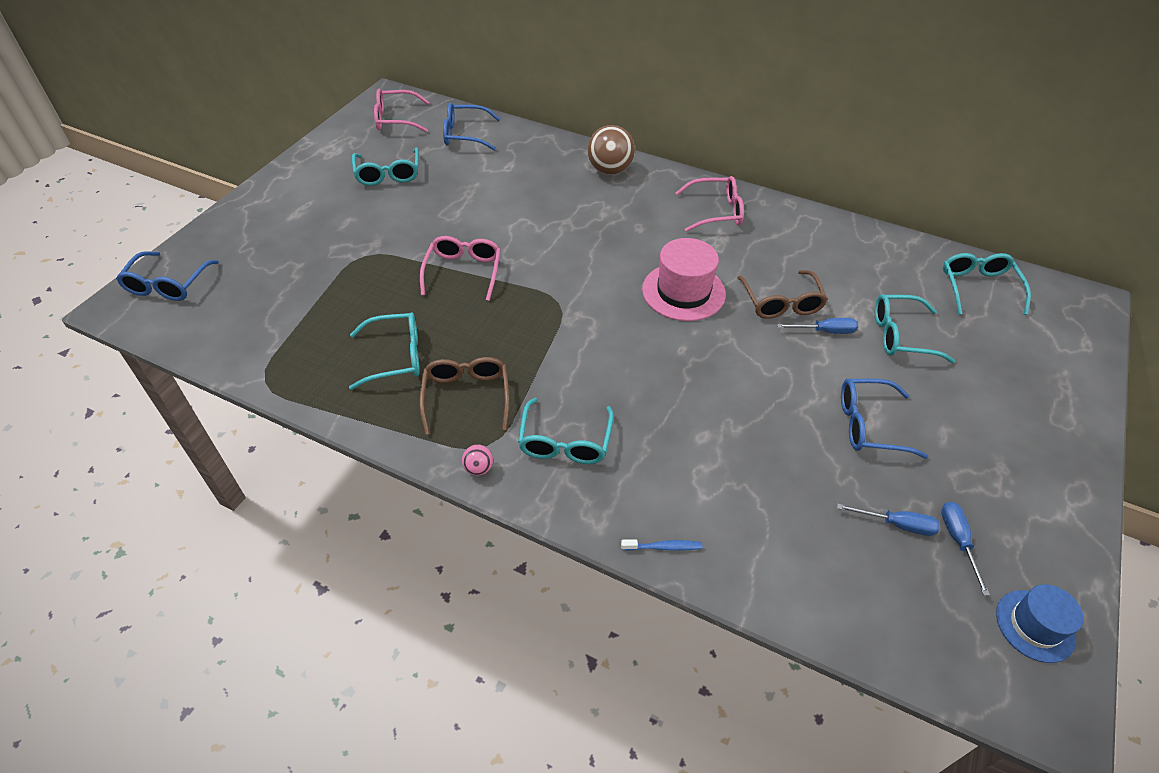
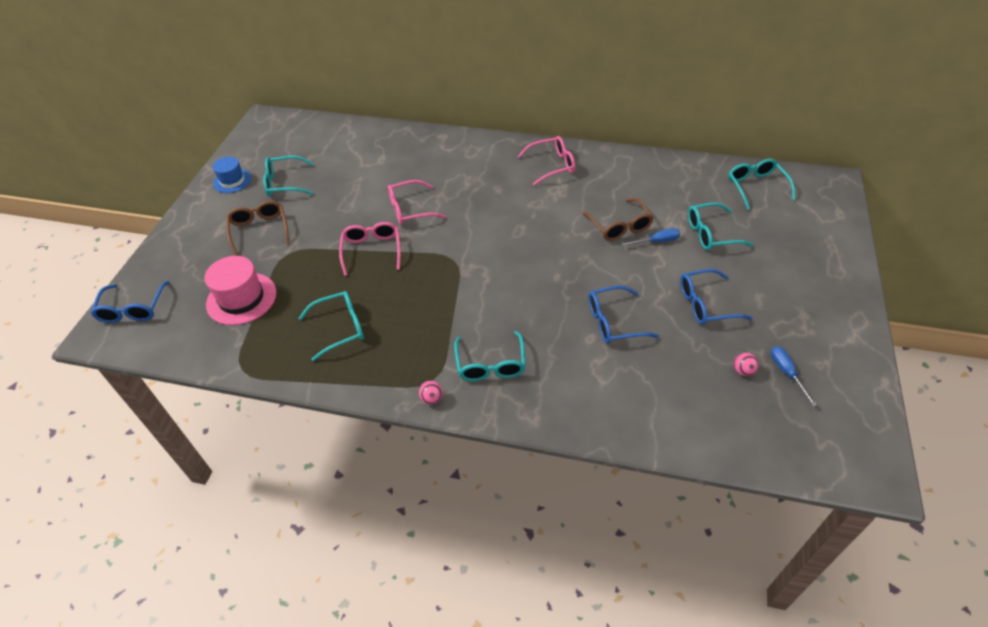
camera: 10 degrees left, 0 degrees up
(388, 173) = (285, 183): turquoise glasses -> turquoise glasses turned 105 degrees clockwise
(396, 119) = (277, 136): pink glasses -> pink glasses (411, 209)
(466, 135) = (338, 139): blue glasses -> blue glasses (614, 321)
(466, 397) = (405, 347): brown glasses -> brown glasses (259, 230)
(610, 170) = (461, 147): brown ball -> none
(663, 547) = (585, 425): blue toothbrush -> none
(683, 292) = (545, 232): pink hat -> pink hat (241, 298)
(897, 524) = (743, 371): blue screwdriver -> pink ball
(1035, 625) = (851, 419): blue hat -> blue hat (232, 181)

